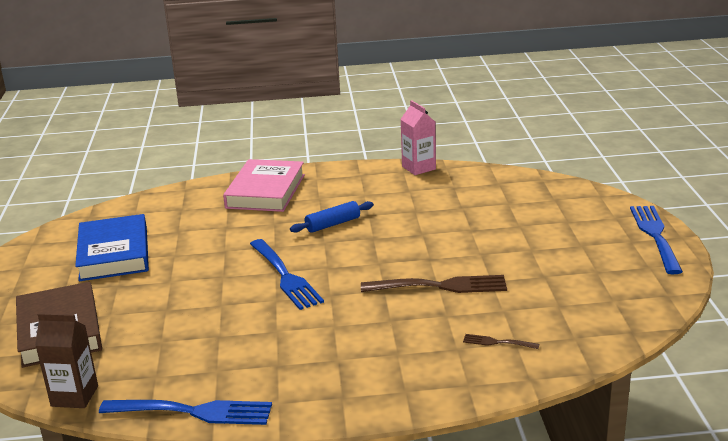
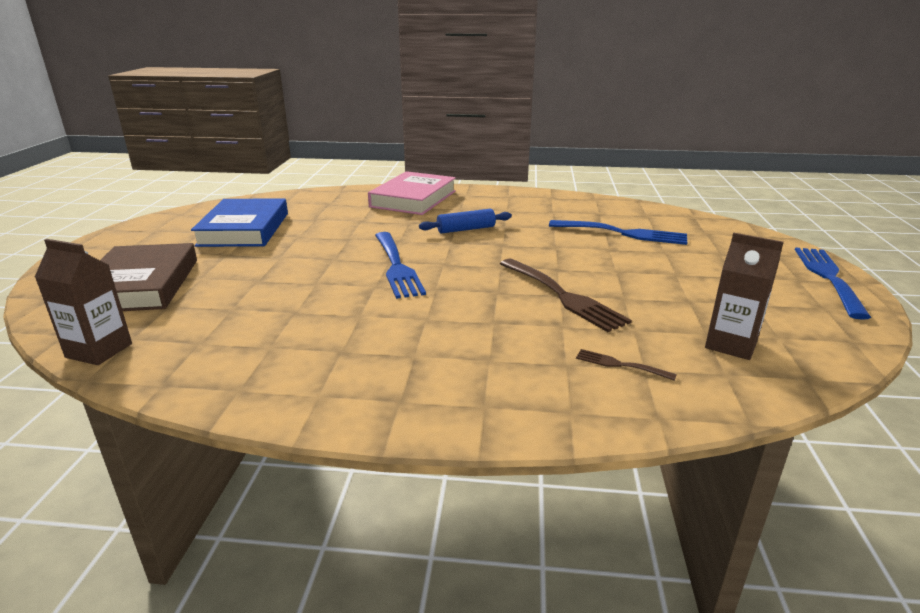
camera: 10 degrees right, 0 degrees up
(193, 412) = (212, 390): blue fork -> blue fork (623, 233)
(418, 168) = (567, 196): pink carton -> none
(440, 286) = (562, 296): brown fork -> brown fork turned 45 degrees clockwise
(578, 312) = (731, 344): none -> brown carton

